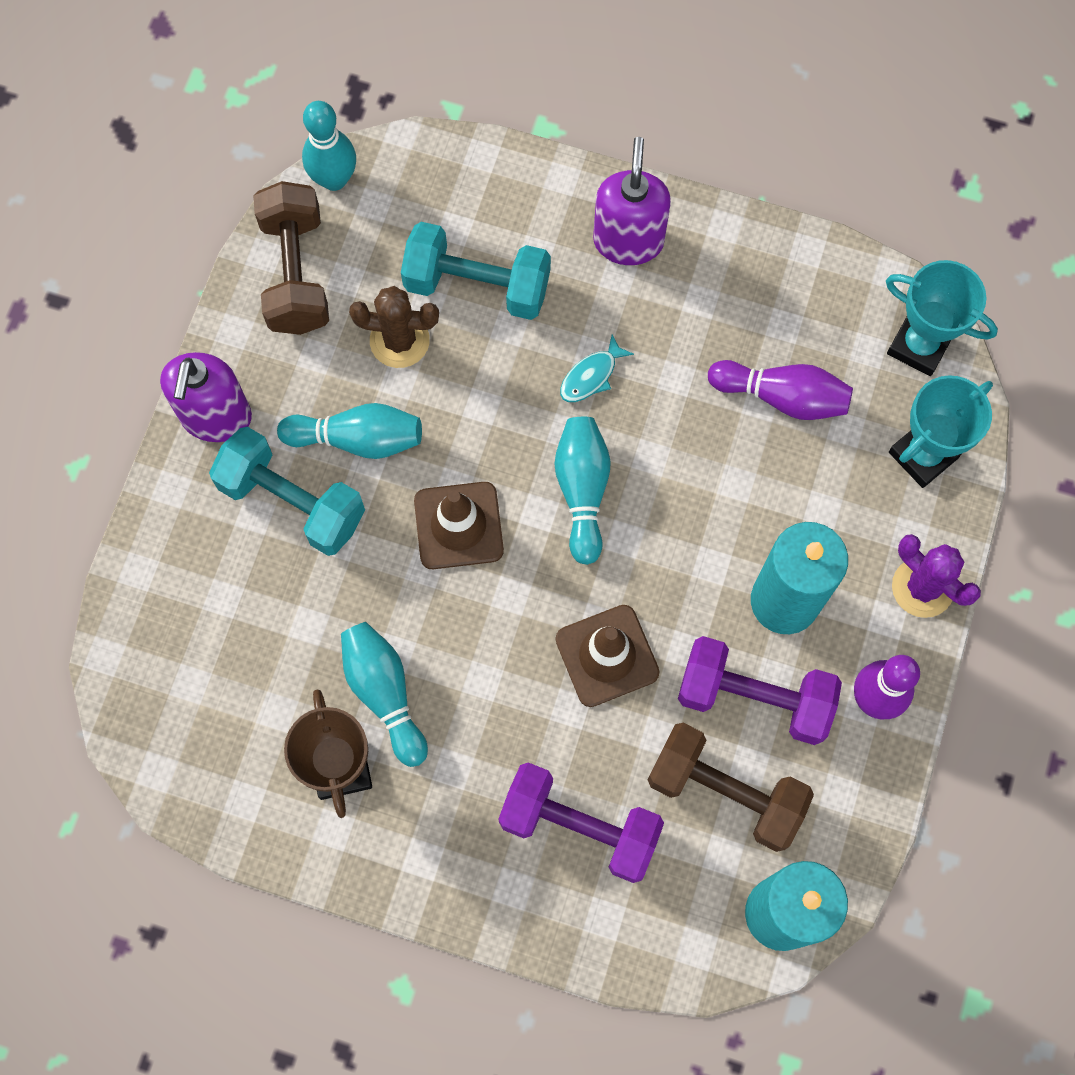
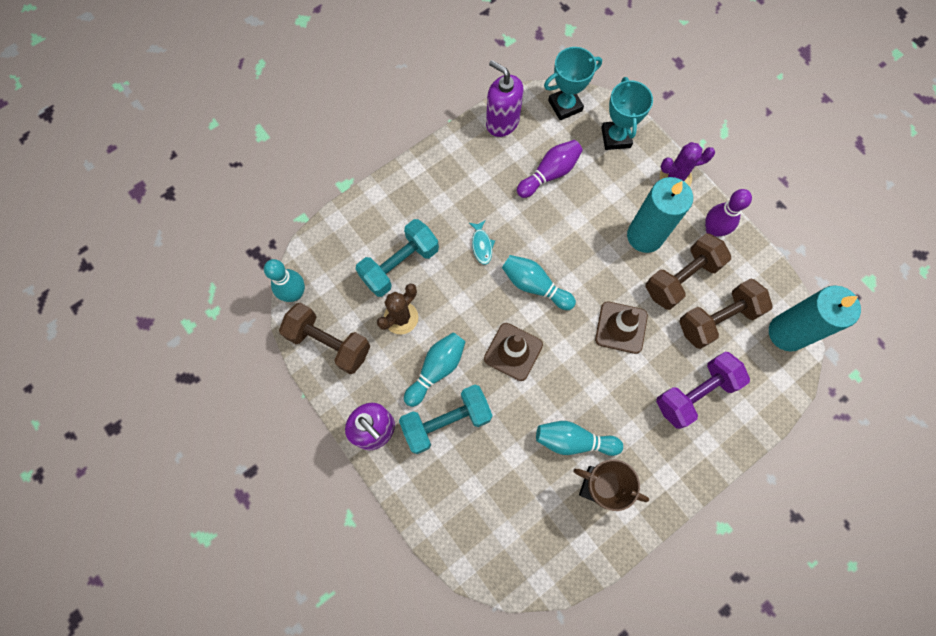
camera: 55 degrees left, 0 degrees up
(628, 240) = (428, 186): purple soap dispenser -> purple soap dispenser (502, 122)
(754, 697) = (681, 278): purple dumbbell -> brown dumbbell

